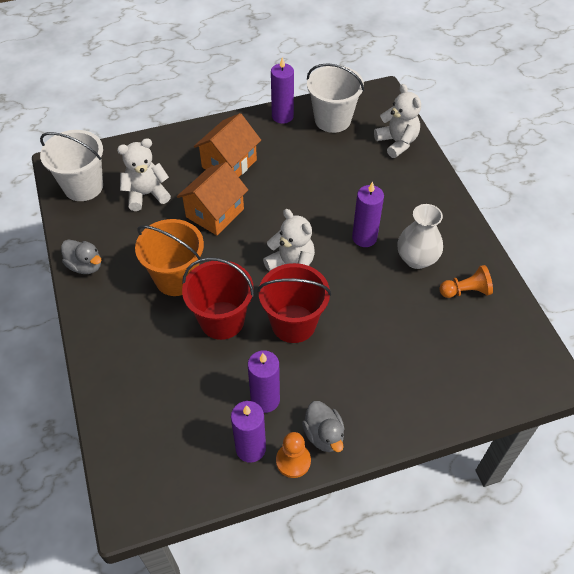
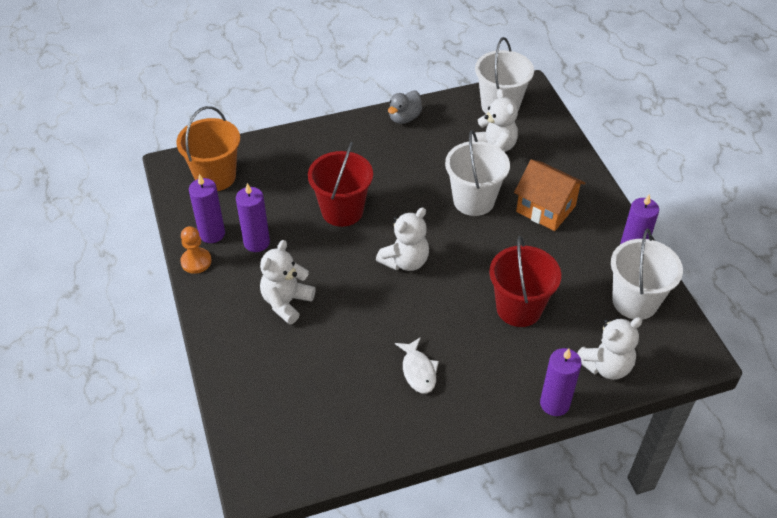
camera: 90 degrees right, 5 degrees down
(176, 278) = (390, 177): orange bucket -> orange bucket (215, 177)
(215, 213) = (473, 200): orange house -> white bucket
(293, 323) = (336, 262): red bucket -> red bucket (519, 308)
(324, 435) = (217, 283): grey duck -> none
(347, 365) = (286, 302): none -> white teddy bear
(364, 238) = (447, 324): purple candle -> purple candle (554, 403)
(416, 259) = (418, 371): white vase -> white fish
(465, 291) = (373, 414): orange pawn -> none

